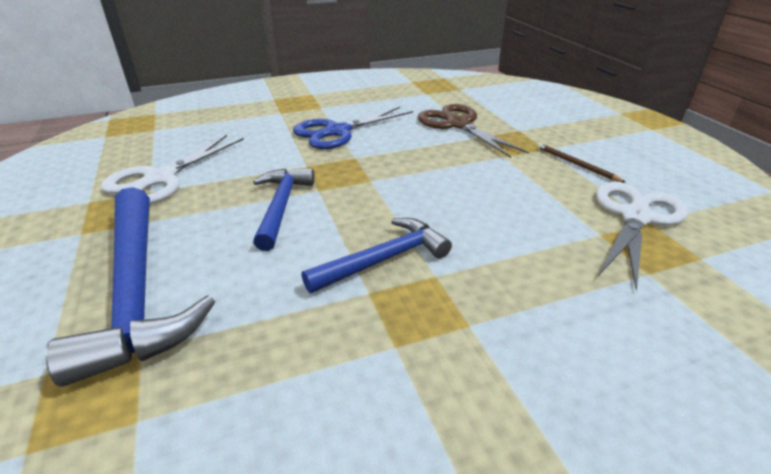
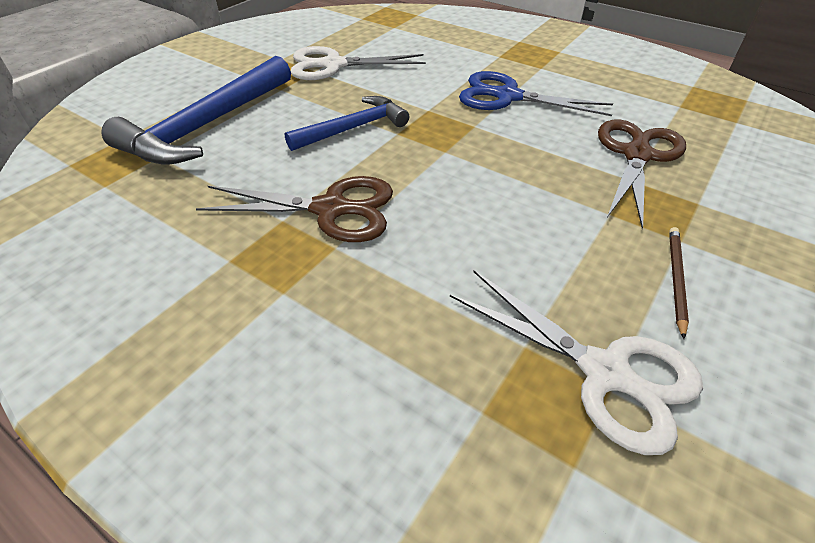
camera: 55 degrees right, 10 degrees up
(383, 259) = (330, 209): blue hammer -> brown scissors
(635, 217) = (604, 372): white scissors -> white scissors turned 45 degrees clockwise

